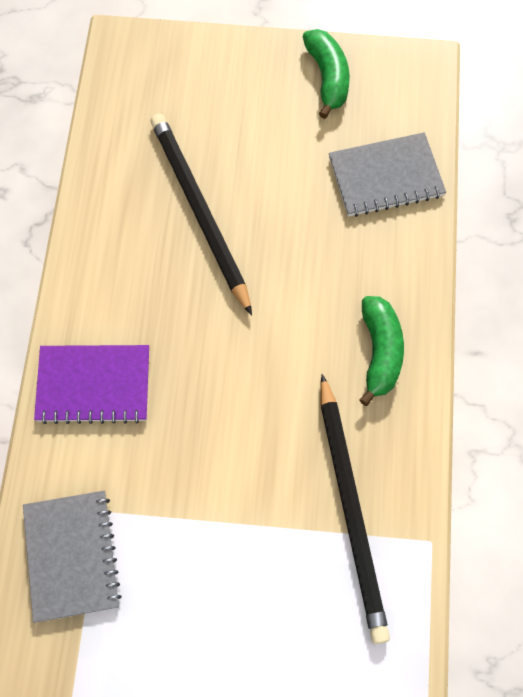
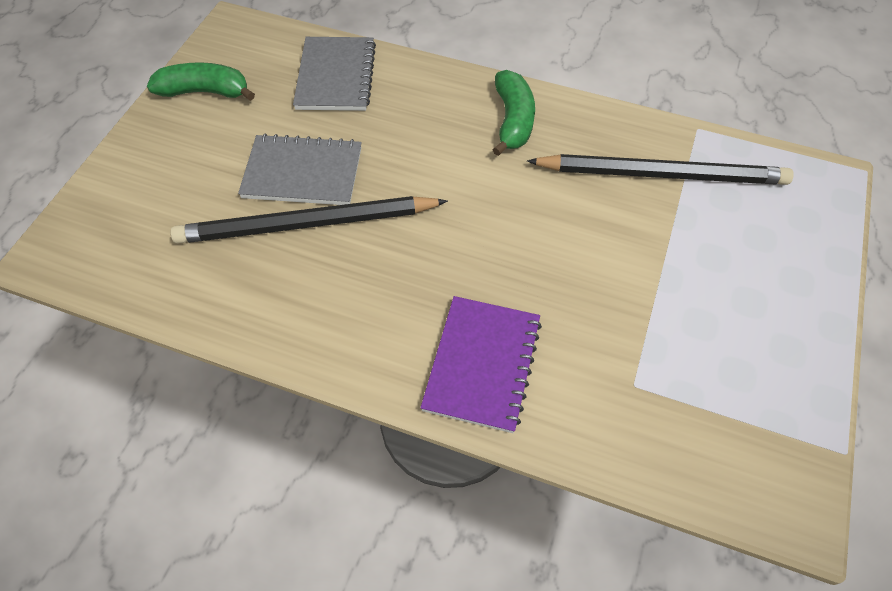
camera: 75 degrees left, 10 degrees down
(72, 556) = (682, 424): grey notebook -> grey notebook (303, 173)
(380, 352) = (513, 120): green banana -> green banana turned 75 degrees clockwise

